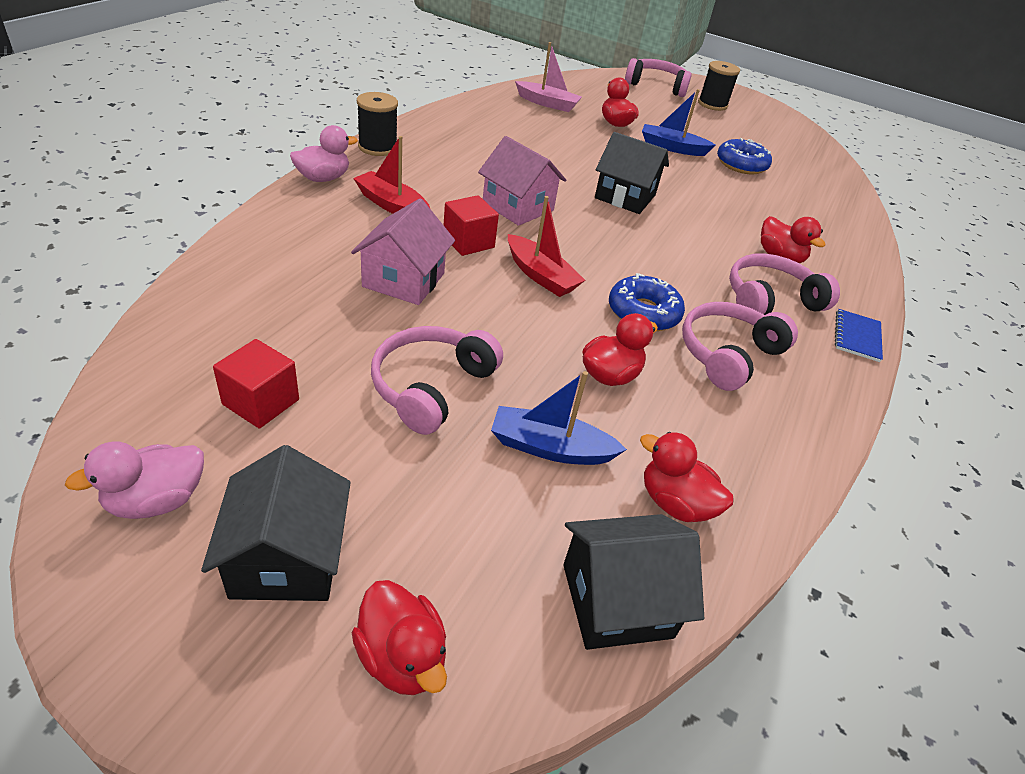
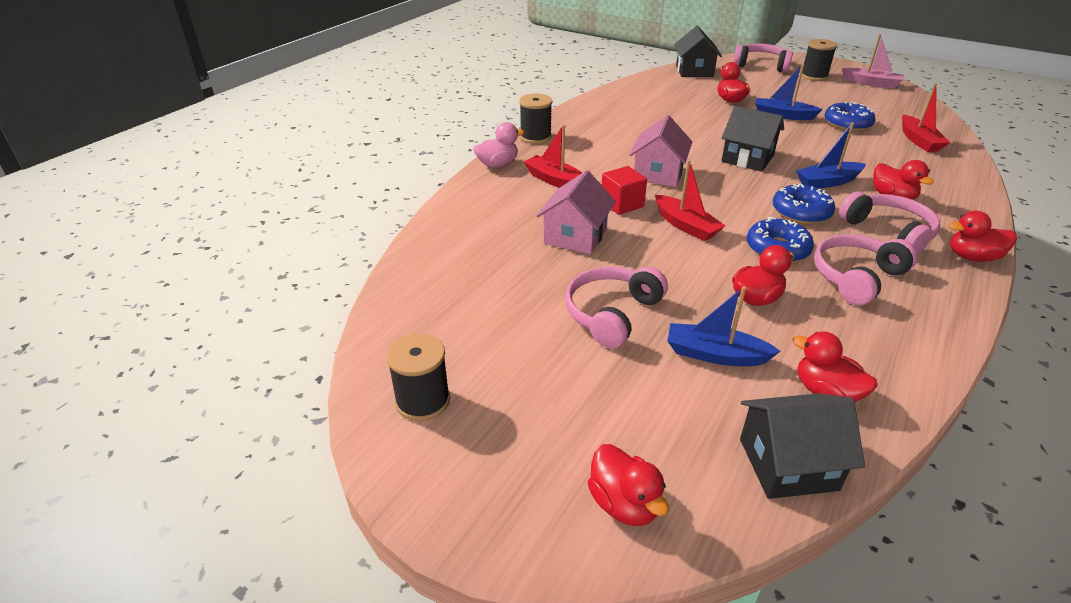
camera: 10 degrees right, 5 degrees down
(156, 500) = (423, 401): pink duck -> black spool
(261, 402) = (483, 330): red cube -> none
(287, 558) = (525, 437): black house -> black house (694, 71)
(518, 207) = (658, 174): pink house -> pink house turned 60 degrees clockwise
(547, 103) = (669, 89): pink boat -> pink boat (871, 83)
(676, 268) = (801, 212): none -> blue donut
(711, 233) = (827, 182): none -> blue boat
(770, 300) = (888, 232): pink headphones -> pink headphones turned 75 degrees clockwise
(815, 192) = (919, 141): none -> red boat
(857, 337) = (972, 257): blue notebook -> red duck

